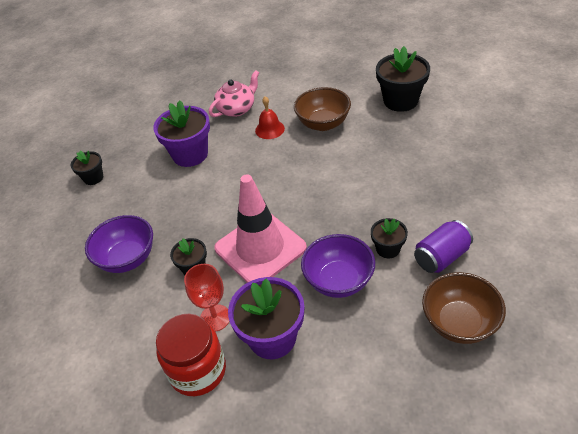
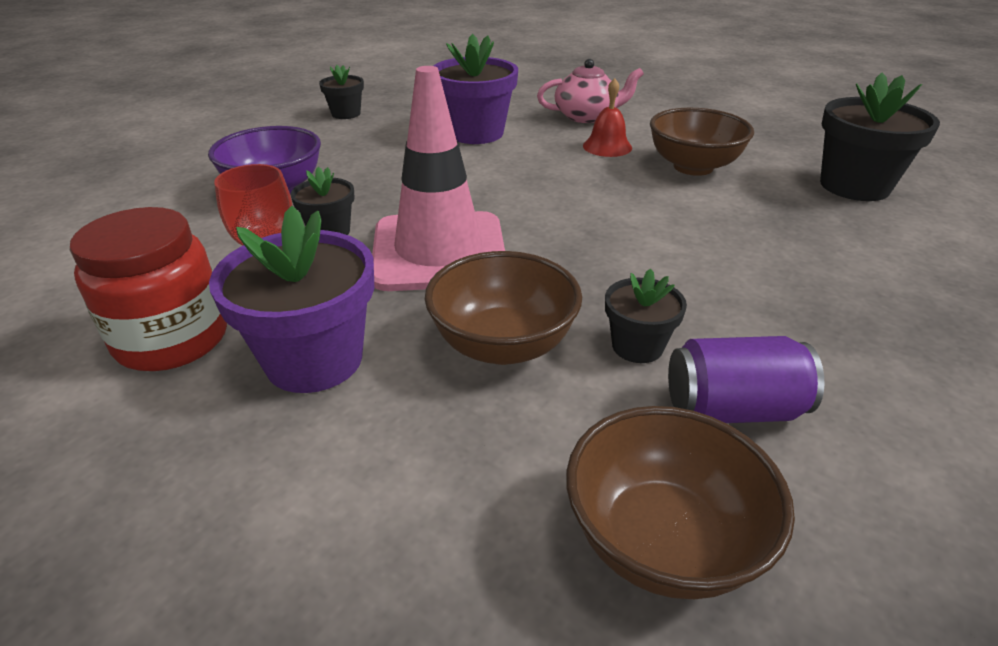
camera: 30 degrees right, 10 degrees down
(338, 281) = (503, 345): purple bowl -> brown bowl

